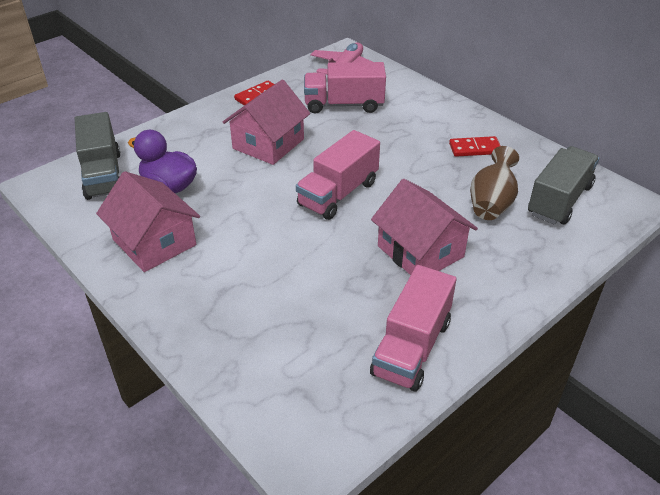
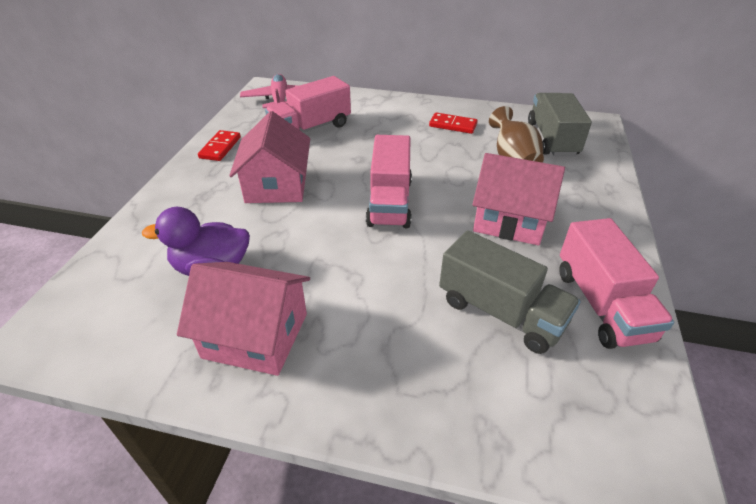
camera: 35 degrees left, 0 degrees up
(103, 175) = (115, 291): grey truck -> grey truck (500, 312)
(475, 148) = (453, 125): red domino -> red domino turned 60 degrees clockwise

